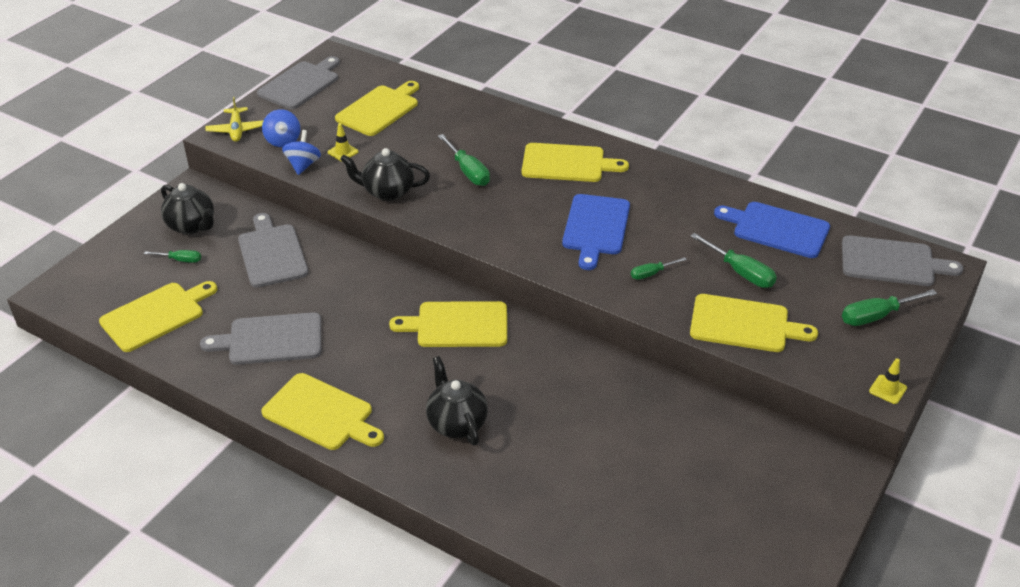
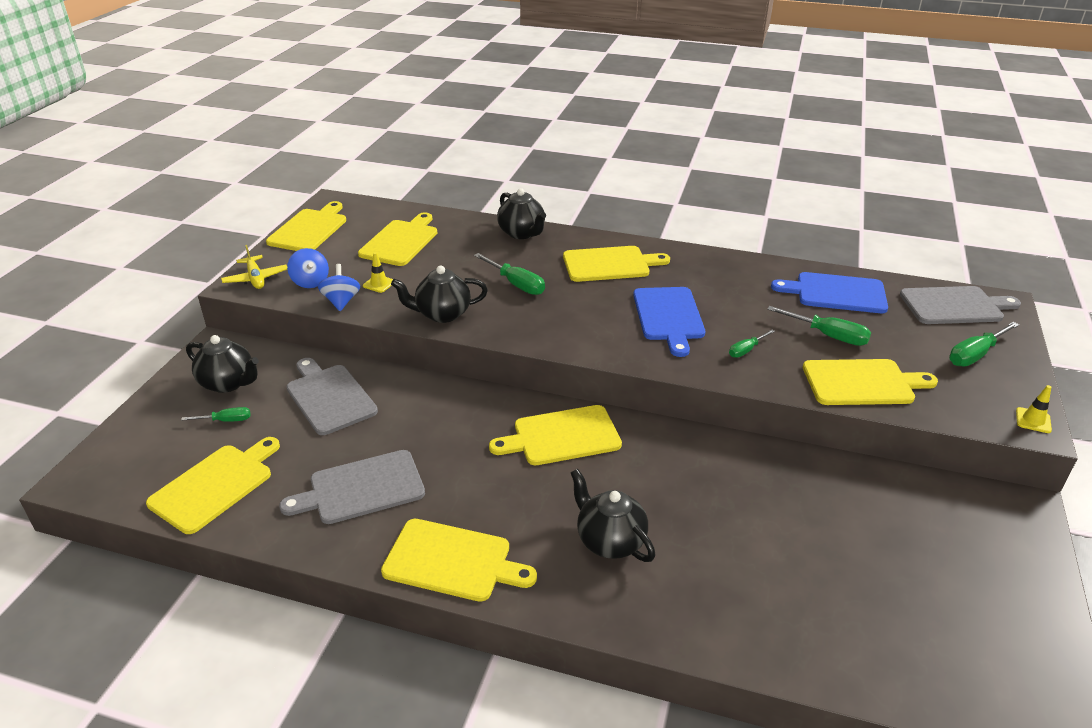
camera: 15 degrees left, 5 degrees down
(301, 84) = (309, 229): grey cutting board -> yellow cutting board
(498, 117) = (522, 233): none -> black teapot

